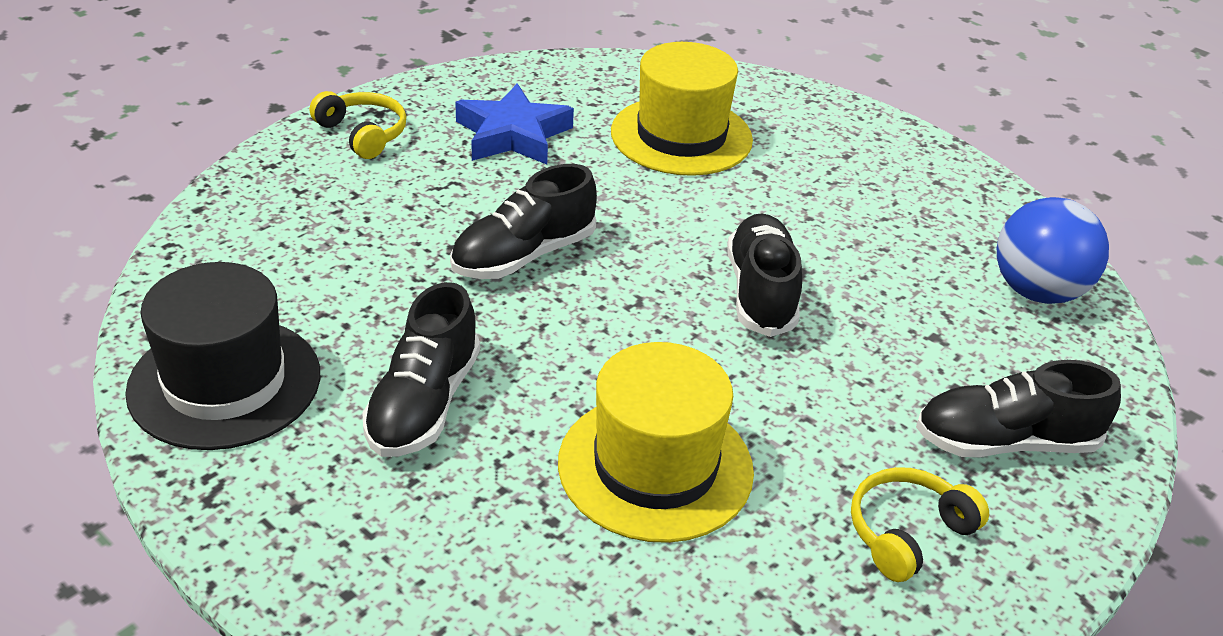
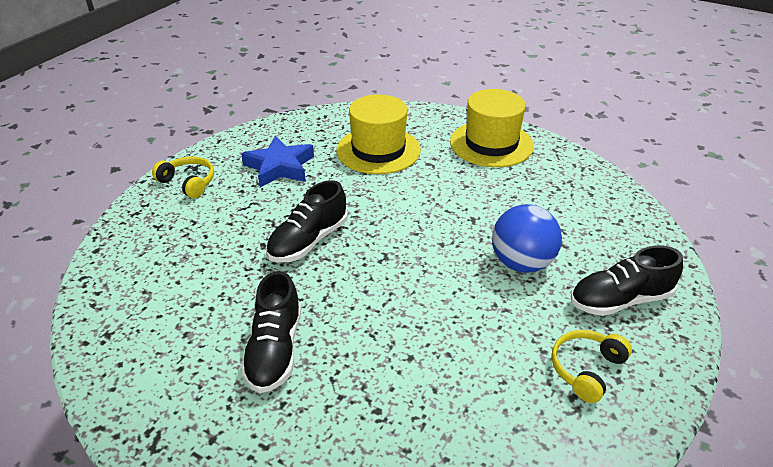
camera: 10 degrees left, 0 degrees up
(225, 382) = (143, 363): black hat -> none
(655, 466) = (428, 360): yellow hat -> yellow hat (491, 144)
(761, 292) = (454, 237): black shoe -> none
(1037, 291) = (605, 205): blue ball -> blue ball (522, 263)

